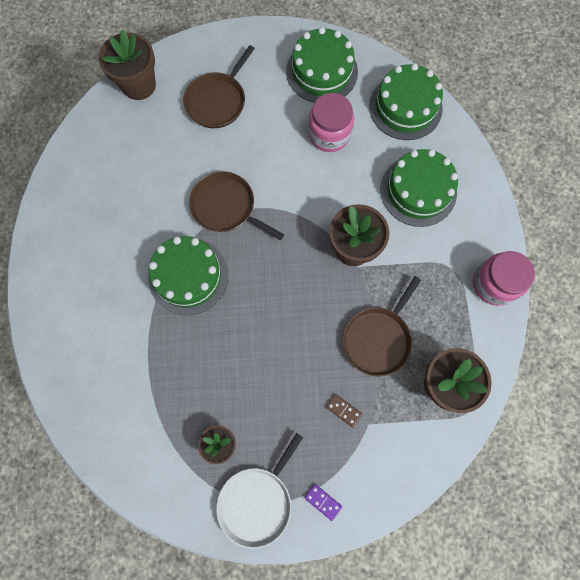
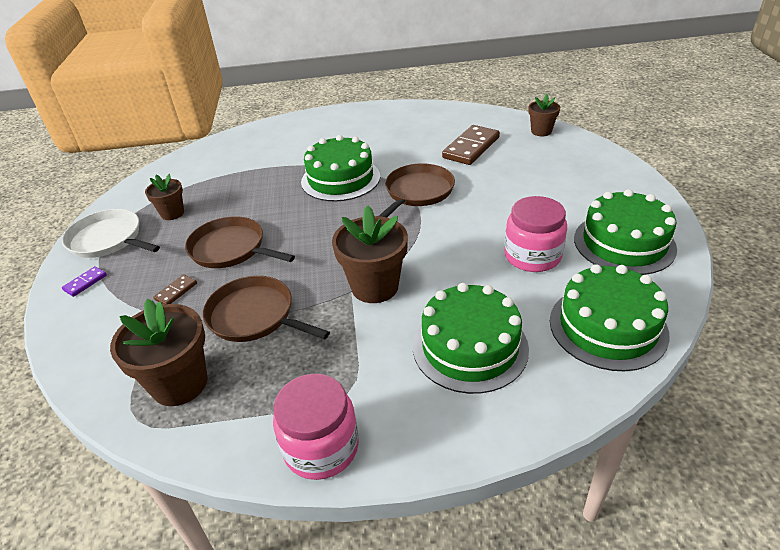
camera: 90 degrees right, 35 degrees down
(139, 85) = (541, 131): brown flower pot -> brown flower pot, size x0.59
(155, 151) = (471, 148): none -> brown domino
(217, 101) = (543, 174): brown pan -> brown pan (231, 249)

